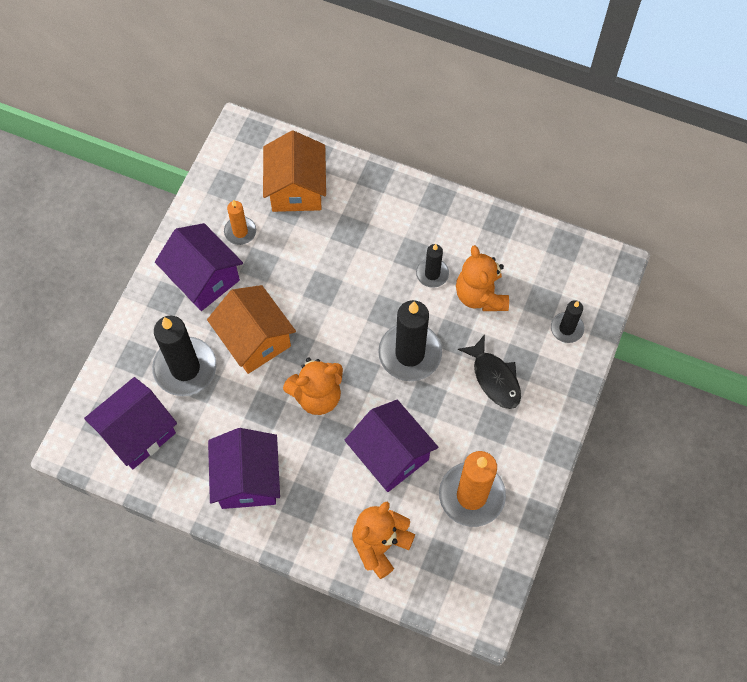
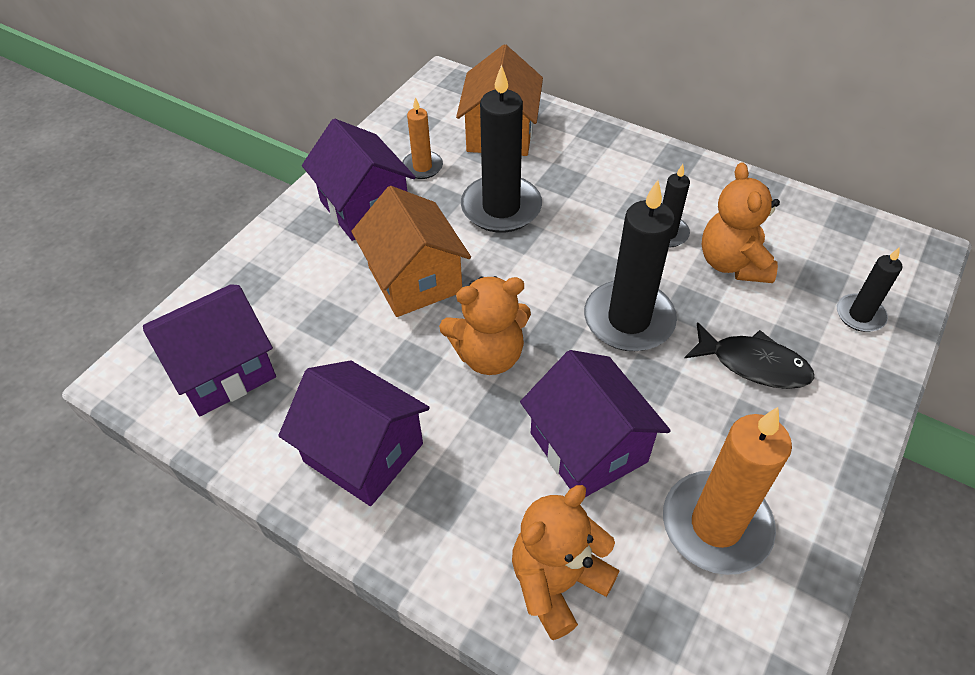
camera: 10 degrees right, 15 degrees down
(185, 368) = (312, 301): black candle -> black candle (501, 207)
(247, 479) = (363, 452): purple house -> purple house turned 60 degrees counterclockwise
(494, 378) = (753, 364): black fish -> black fish turned 45 degrees counterclockwise

